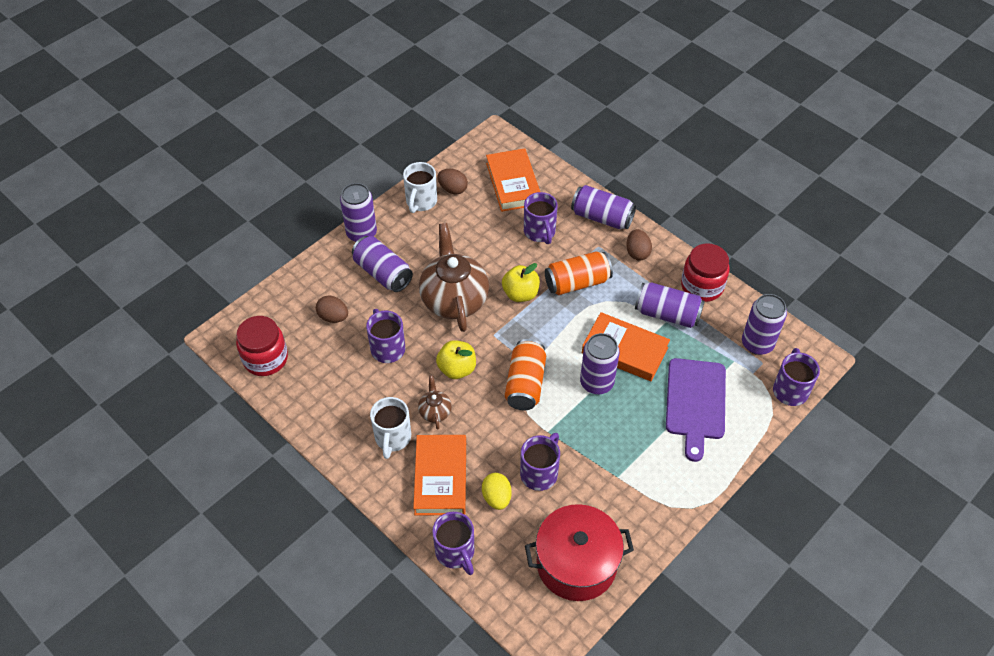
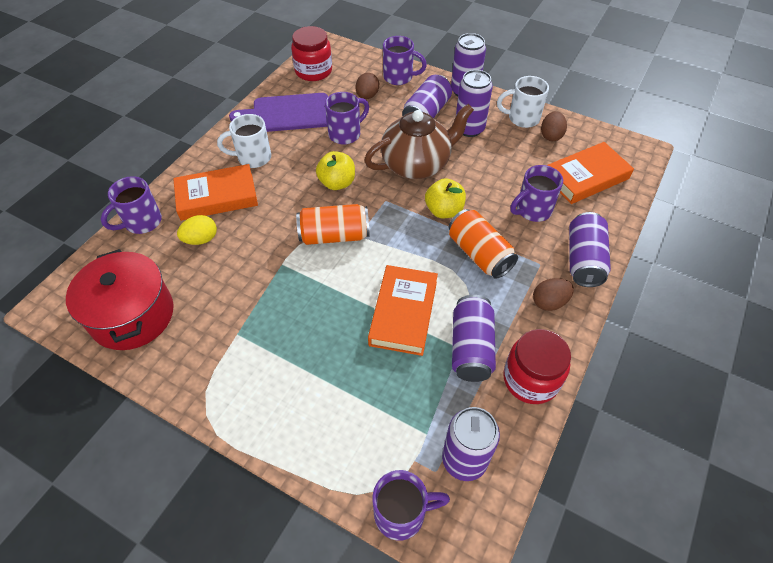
camera: 75 degrees right, 0 degrees up
(435, 411) = (286, 178): brown teapot -> none
(540, 473) = (232, 267): purple mug -> purple mug (399, 77)
(596, 382) = (352, 294): purple can -> purple can (469, 129)
(695, 403) = (351, 397): purple cutting board -> purple cutting board (287, 113)

